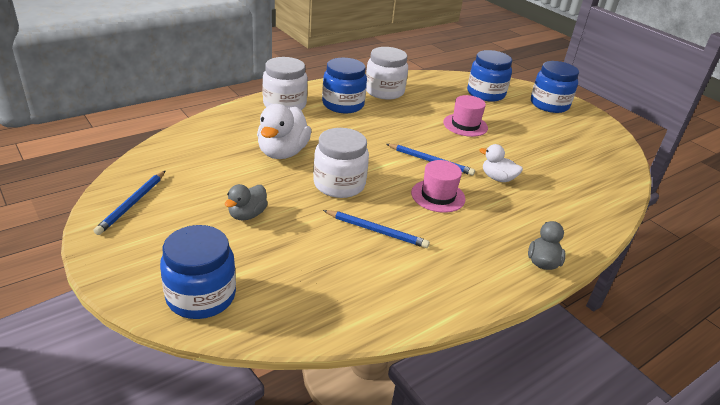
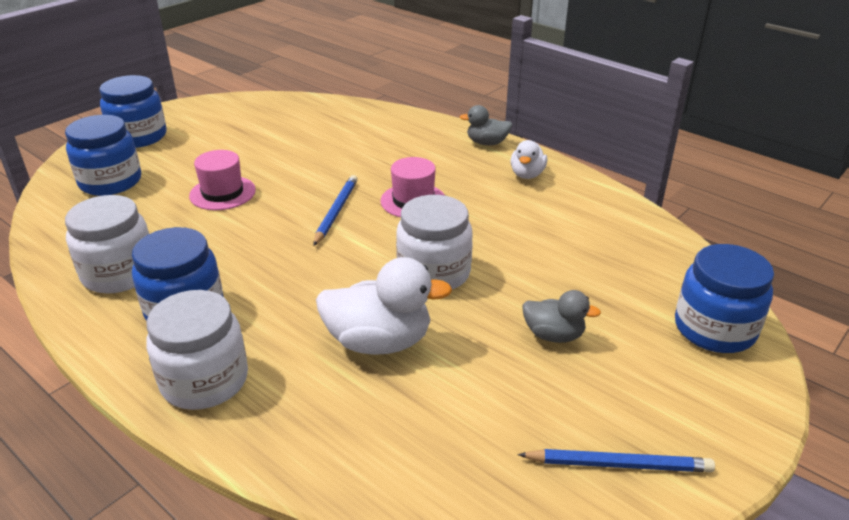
camera: 100 degrees left, 0 degrees up
(376, 231) = (509, 233): blue pencil -> none
(497, 178) = (352, 167): white duck -> white duck (527, 174)

